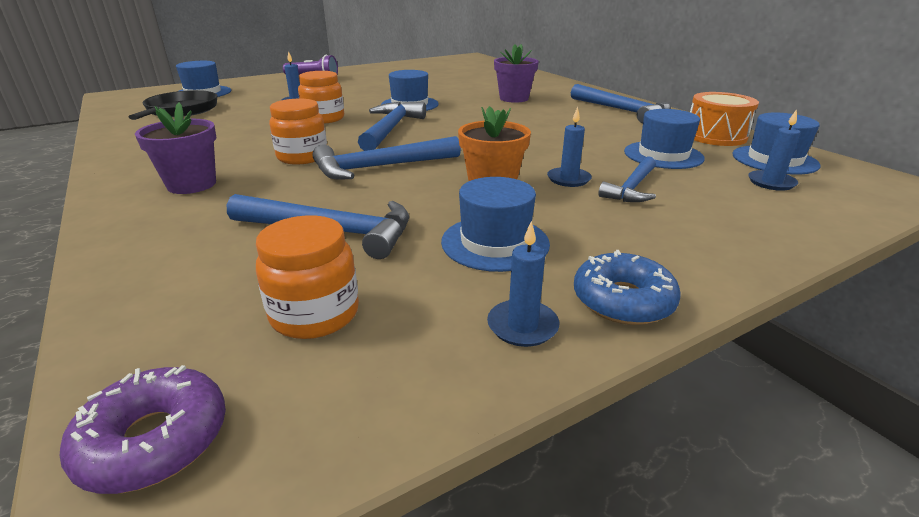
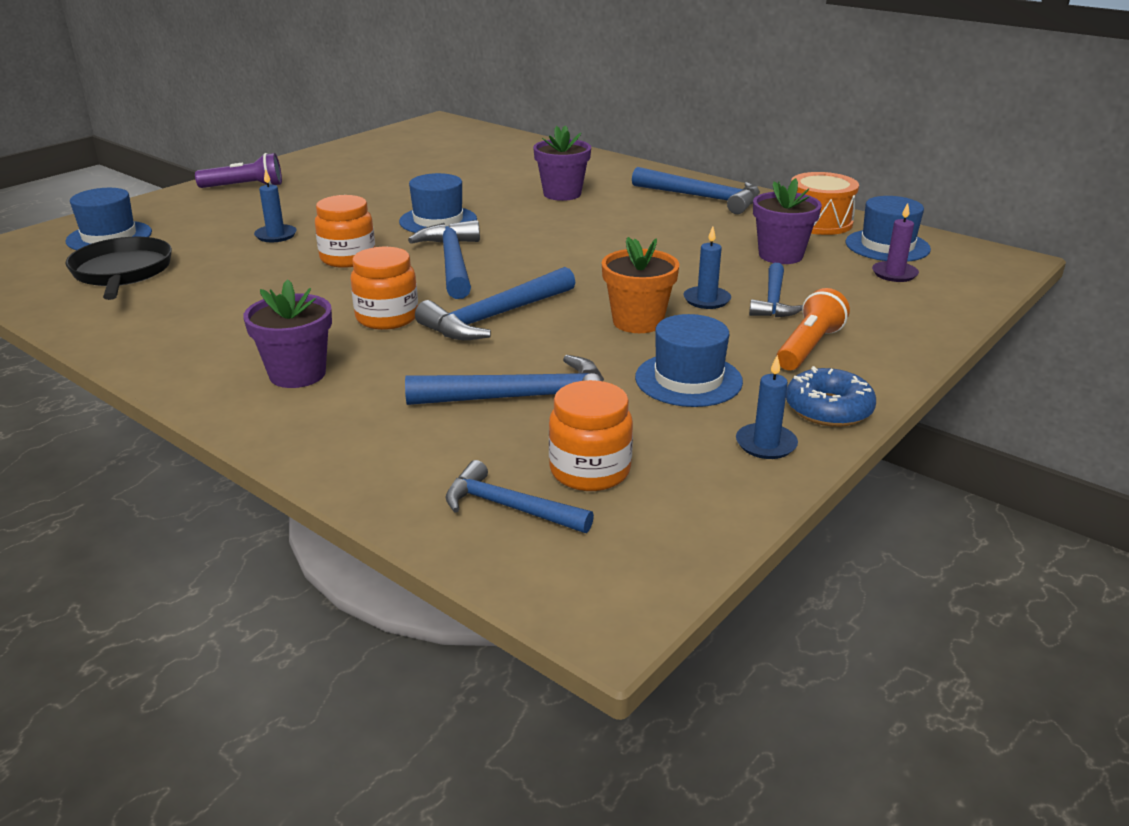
camera: 20 degrees left, 0 degrees up
(154, 440) = (567, 575): purple donut -> none
(199, 335) = (509, 507): none -> blue hammer
(640, 233) = (808, 347): none -> orange flashlight
(663, 155) = (780, 255): blue hat -> purple flower pot
(771, 182) = (894, 274): blue candle -> purple candle

